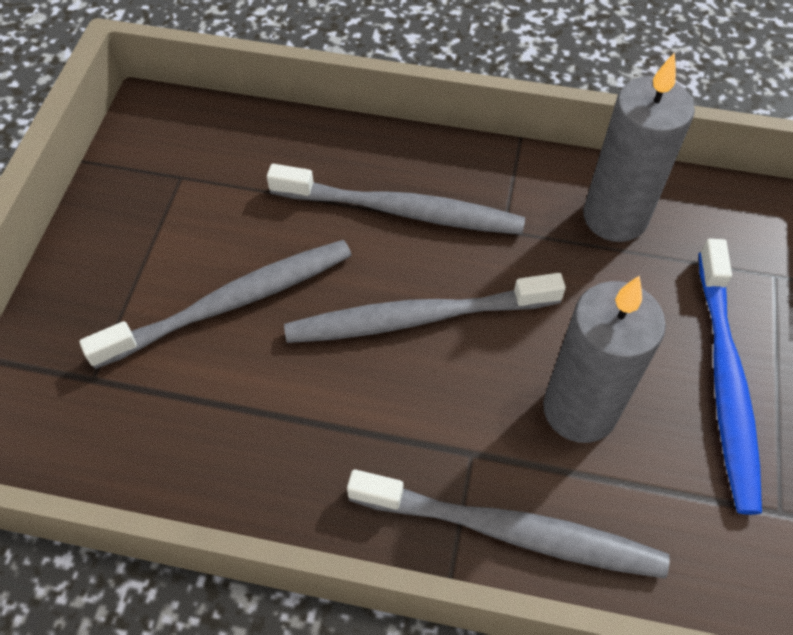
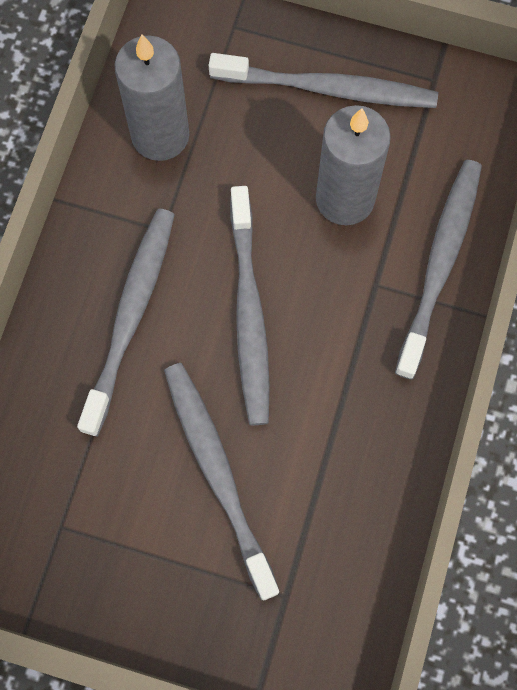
camera: 85 degrees left, 15 degrees up
(725, 382) = (329, 89): blue toothbrush -> grey toothbrush

